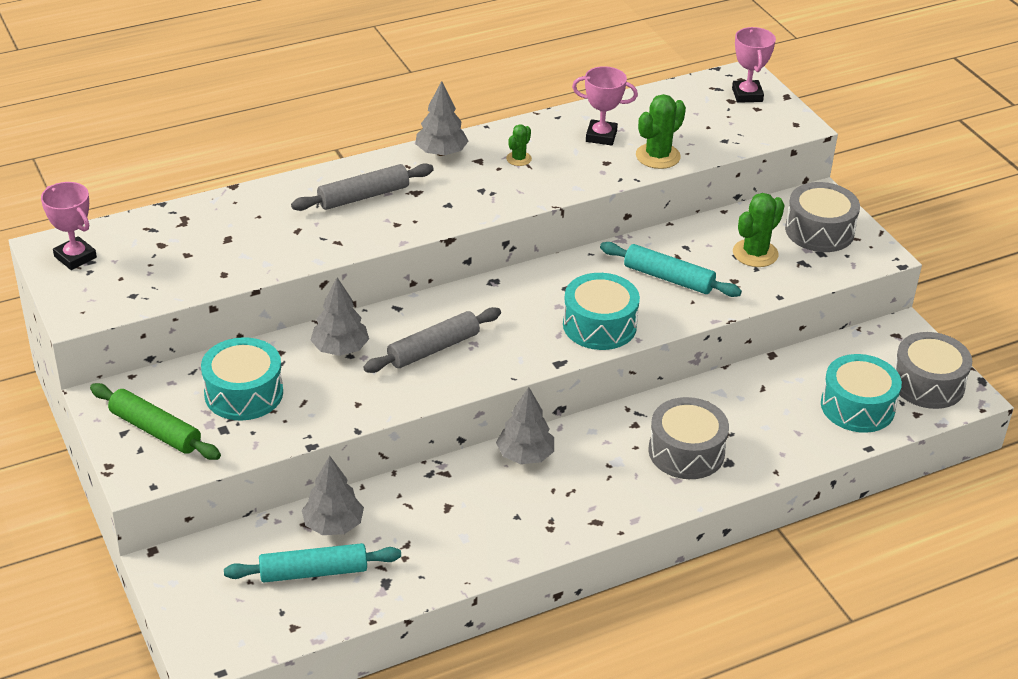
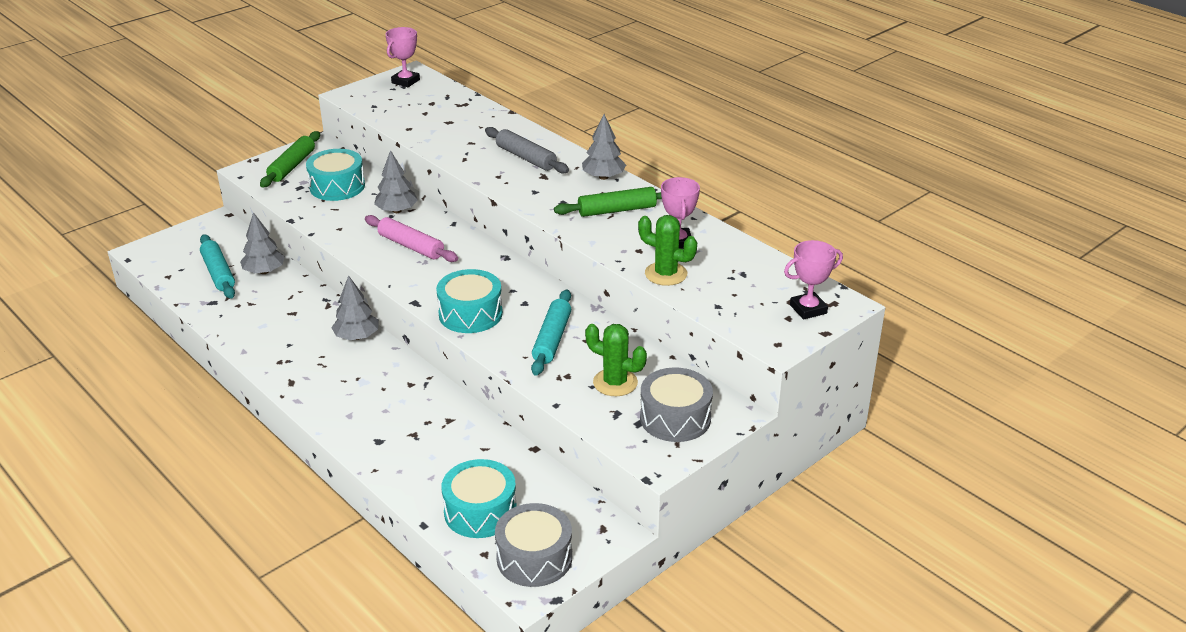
camera: 75 degrees right, 5 degrees down
(433, 349) = (411, 246): grey rolling pin -> pink rolling pin
(518, 159) = (617, 210): green cactus -> green rolling pin
(686, 452) = (385, 416): grey drum -> none

